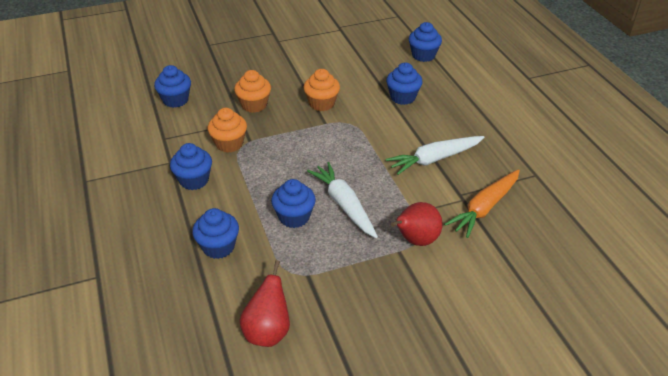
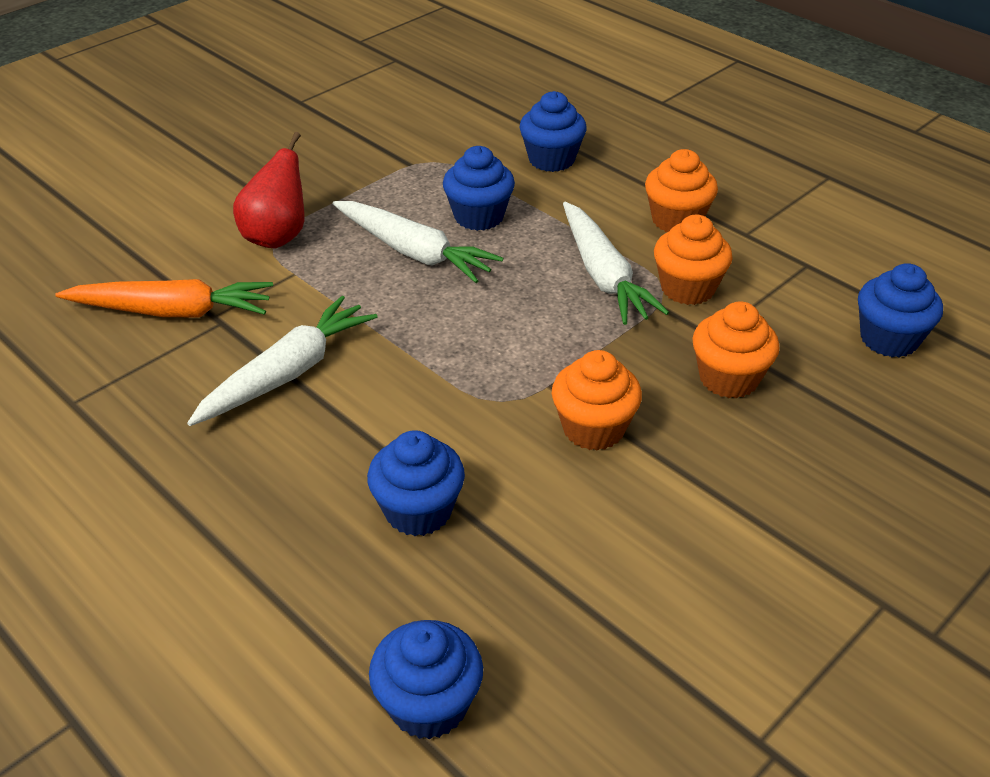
camera: 155 degrees right, 0 degrees up
(194, 180) = (676, 220): blue cupcake -> orange cupcake
(260, 162) = (603, 275): none -> white carrot
(268, 331) = (419, 110): red pear -> none
(484, 208) = (172, 312): orange carrot -> orange carrot turned 75 degrees clockwise

